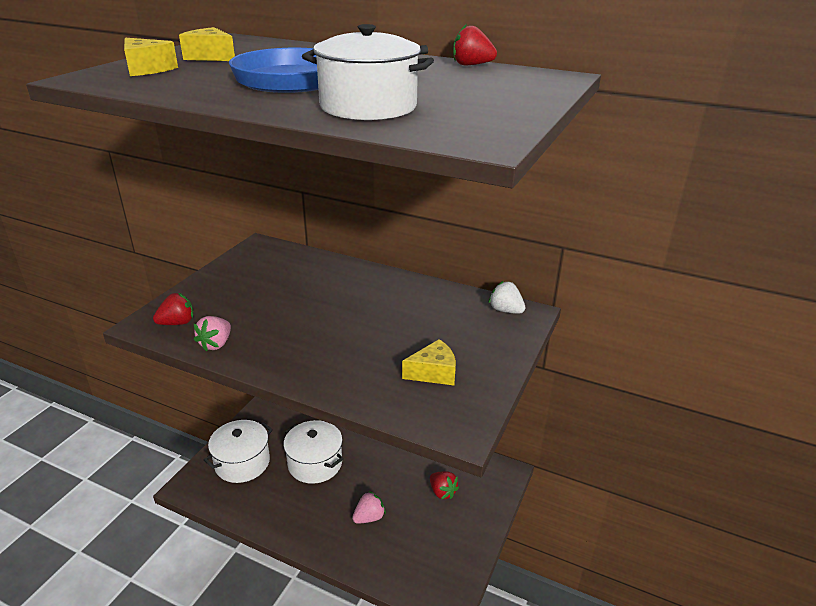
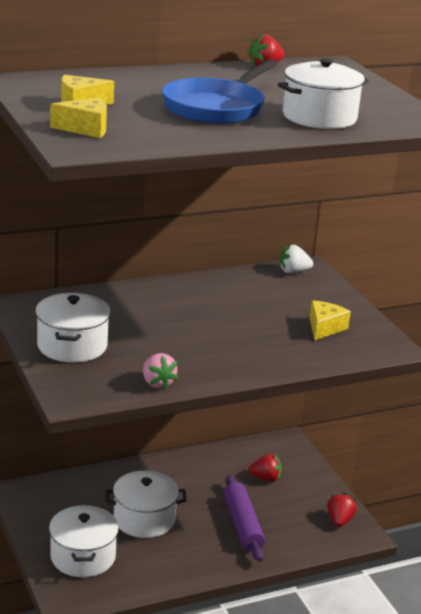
camera: 50 degrees left, 5 degrees down
(177, 323) = (94, 386): red strawberry -> red strawberry (339, 520)
(228, 288) = (72, 346): none -> white pot
(369, 517) = (242, 525): pink strawberry -> purple rolling pin

